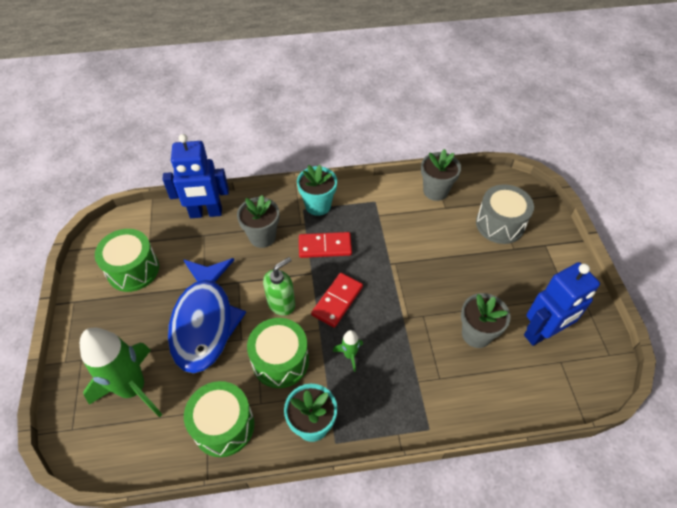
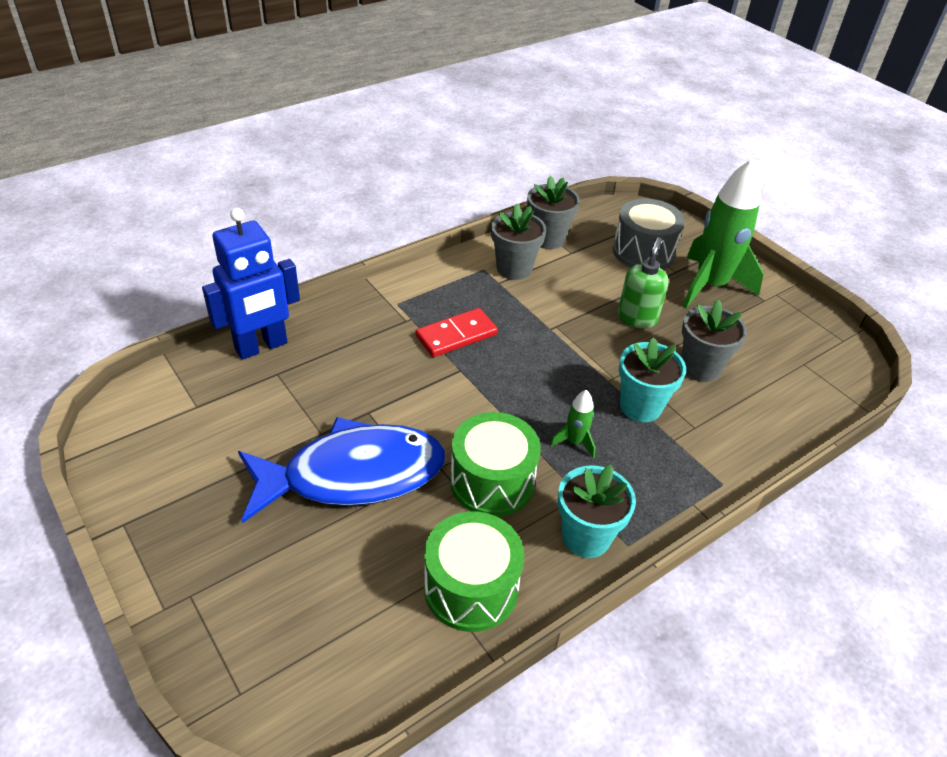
camera: 30 degrees left, 10 degrees down
(133, 269) = (195, 449): green drum -> none
(133, 388) = (303, 598): green rocket -> green rocket (710, 286)
(204, 321) = (353, 475): blue fish -> blue fish turned 75 degrees counterclockwise
(262, 237) = (364, 350): grey flower pot -> grey flower pot (514, 269)
(281, 303) = (446, 416): green soap dispenser -> green soap dispenser (637, 318)
(318, 205) = (414, 293): turquoise flower pot -> turquoise flower pot (640, 406)
(337, 301) = (515, 389): red domino -> none
(542, 333) = (765, 343): blue robot -> none

